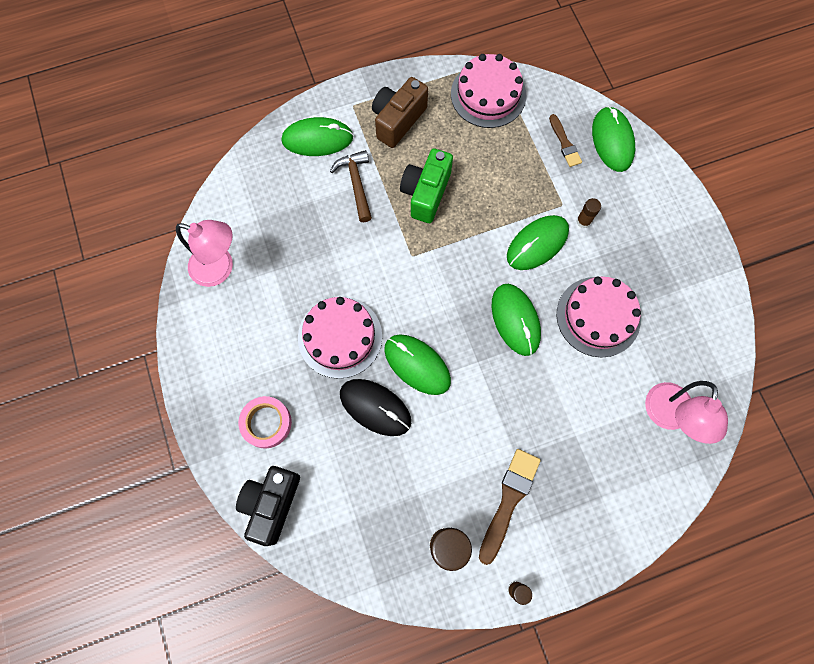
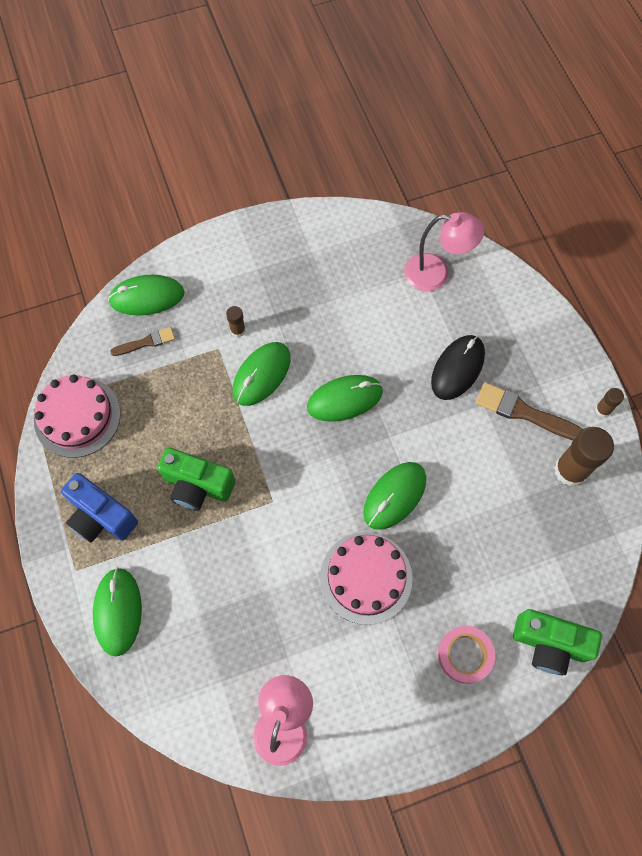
camera: 90 degrees left, 5 degrees down
(271, 504) = (549, 644): black camera -> green camera
(356, 184) = (181, 564): brown hammer -> none
(375, 407) = (441, 538): black mouse -> black mouse (457, 368)
(397, 120) = (101, 517): brown camera -> blue camera
(537, 244) = (261, 375): green mouse -> green mouse turned 75 degrees clockwise
(598, 316) = (340, 324): pink cake -> none

